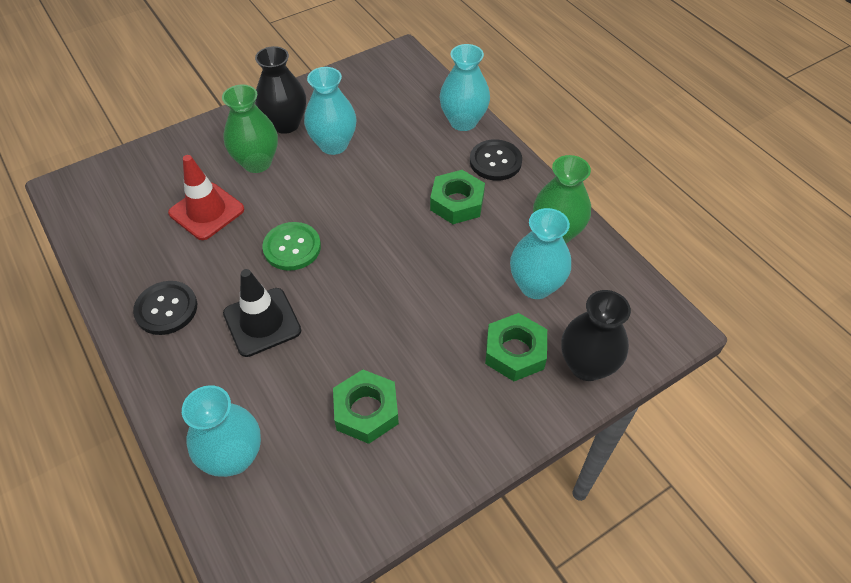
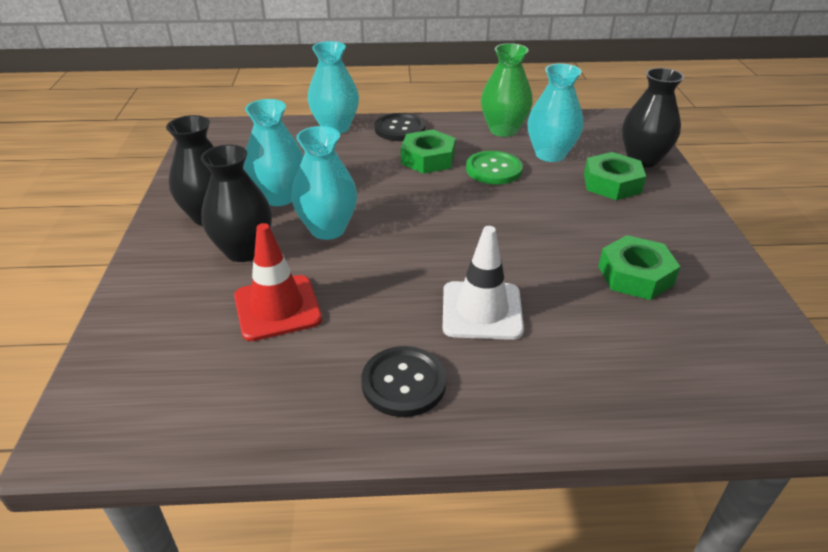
camera: 60 degrees left, 15 degrees down
(233, 457) = (654, 381): turquoise vase -> turquoise vase (328, 229)
(257, 162) = (244, 250): green vase -> black vase
(262, 322) = (482, 310): black traffic cone -> white traffic cone
(292, 247) = (394, 262): green button -> green button (494, 169)

